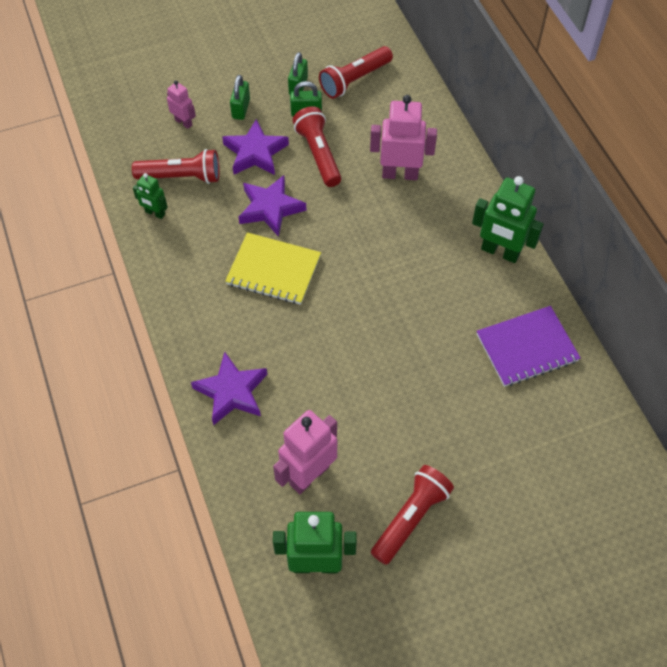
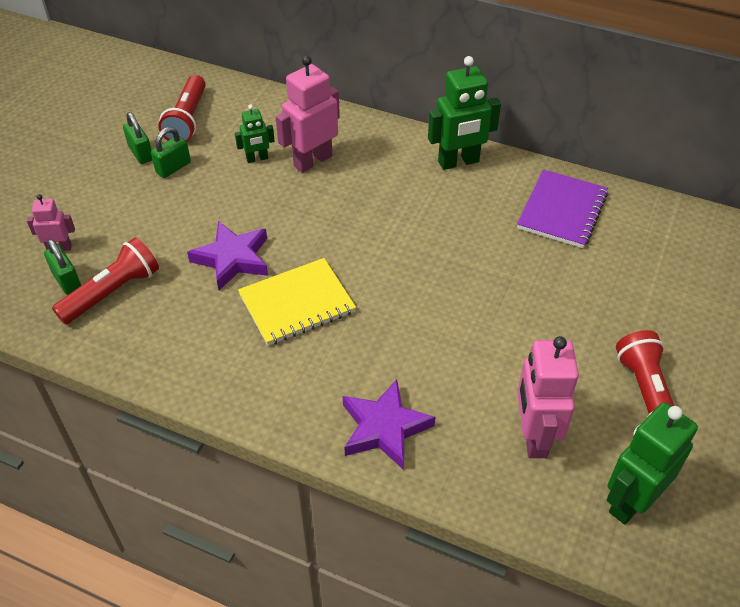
camera: 45 degrees left, 10 degrees down
(155, 213) = (122, 340): green robot -> green robot (257, 159)
(241, 109) = (106, 202): green padlock -> green padlock (67, 281)
(255, 153) = (163, 226): purple star -> none
(318, 154) = (224, 191): red flashlight -> none

